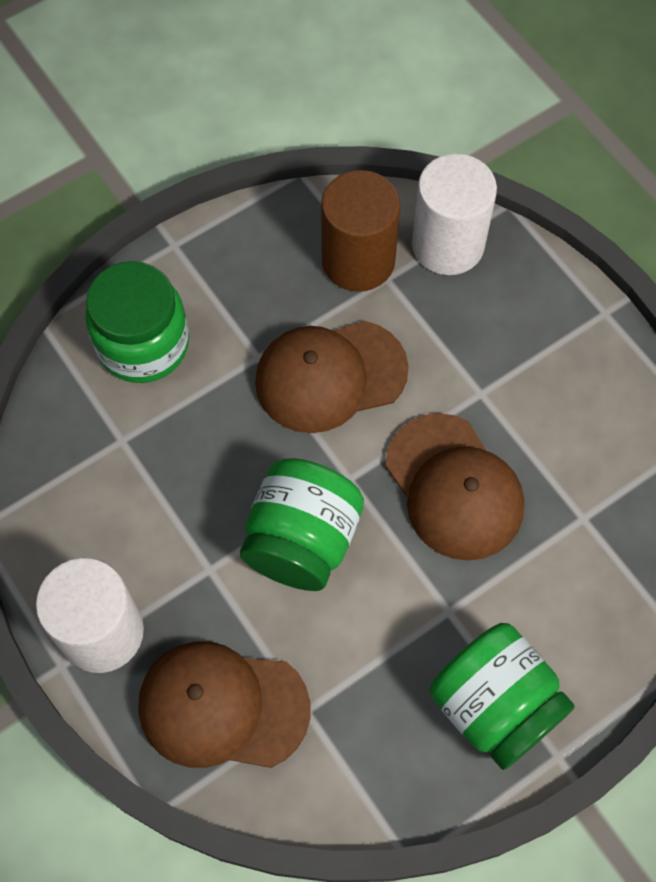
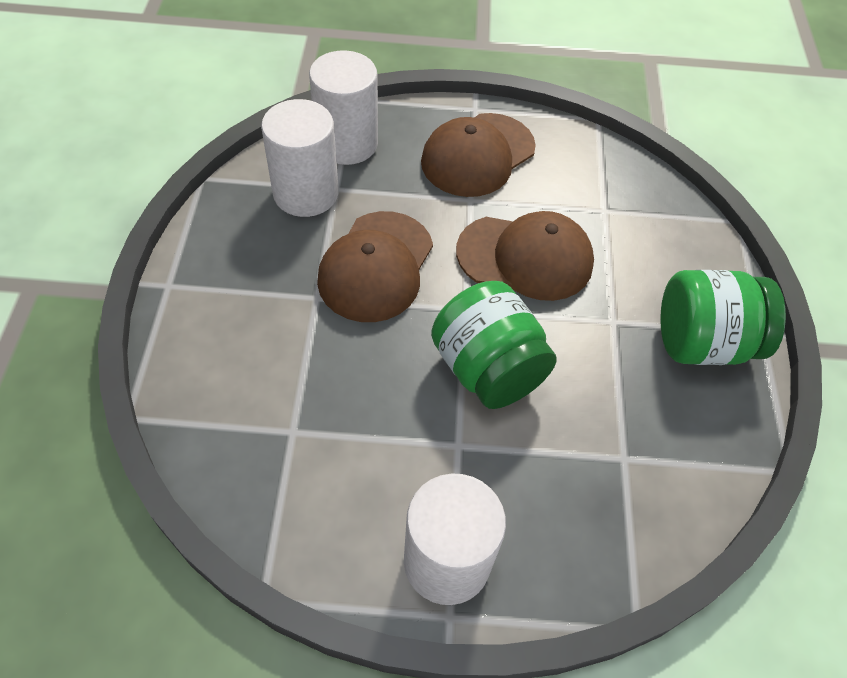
camera: 55 degrees left, 10 degrees down
(143, 344) = (227, 360): green jar -> none
(222, 706) = (580, 514): brown cap -> brown cap (477, 155)
(358, 261) = (306, 193): brown cylinder -> white cylinder

